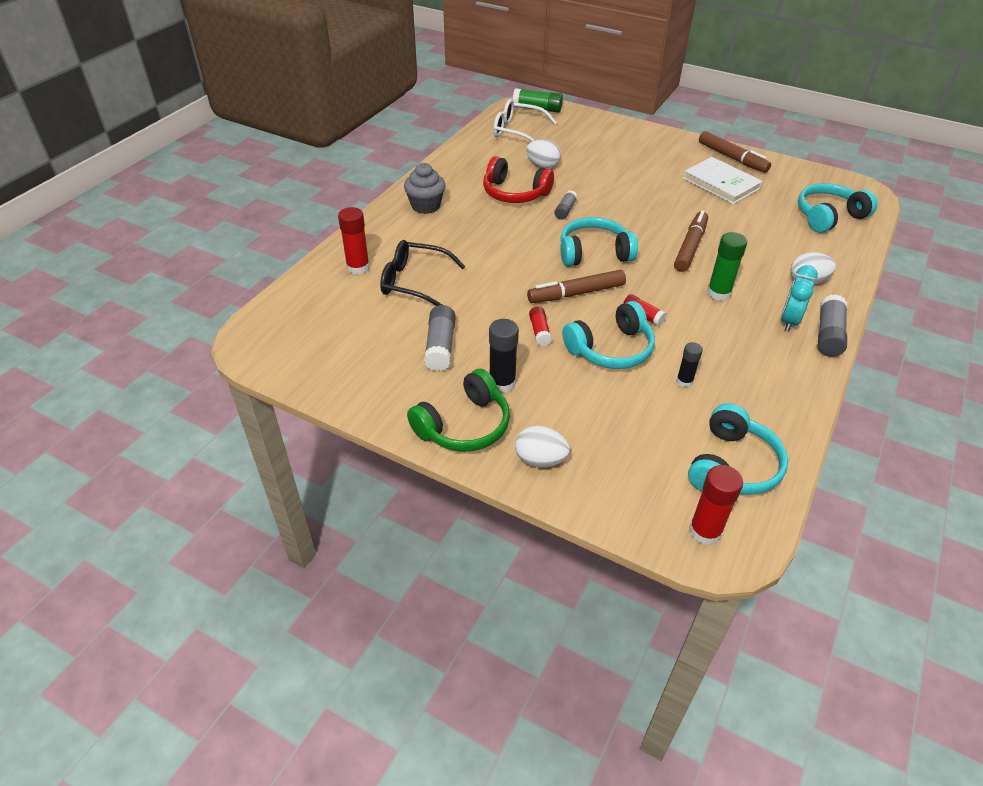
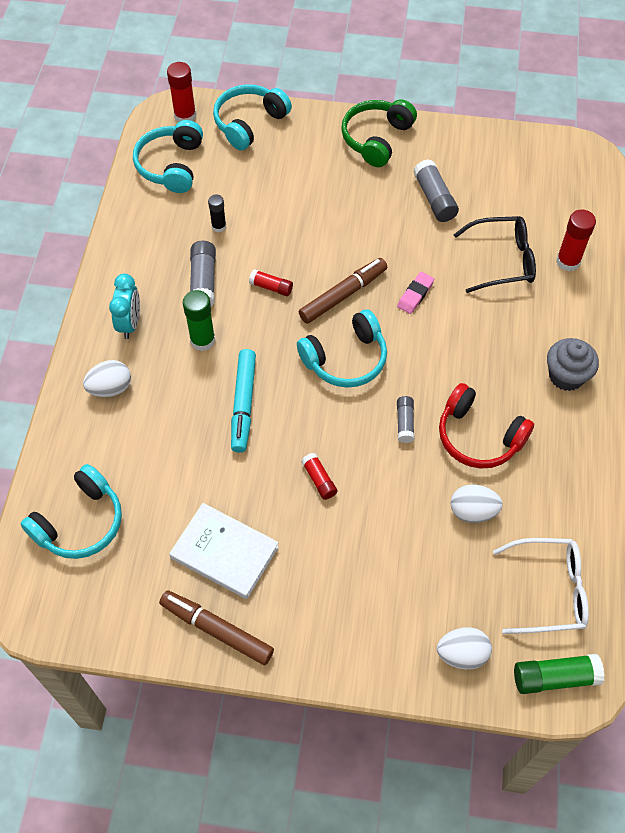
camera: 160 degrees right, 15 degrees up
(502, 383) = (366, 181): black glue stick -> none
(510, 278) = (415, 295): none -> pink eraser
(515, 193) = (479, 436): red headphones -> red headphones turned 150 degrees counterclockwise
(539, 331) = (358, 239): red glue stick -> red glue stick (319, 480)
(540, 460) = (310, 130): white egg -> white egg (462, 654)
(611, 349) = (289, 240): turquoise headphones -> turquoise headphones (249, 123)
(690, 247) = (243, 404): brown marker -> turquoise marker
(828, 335) = (92, 318): grey glue stick -> grey glue stick (203, 281)

